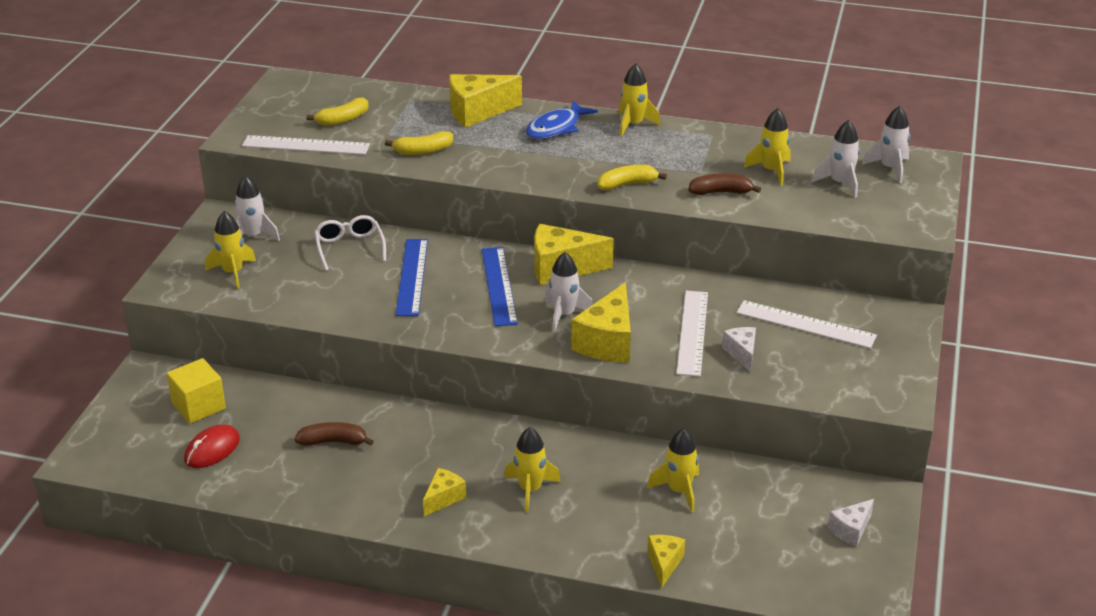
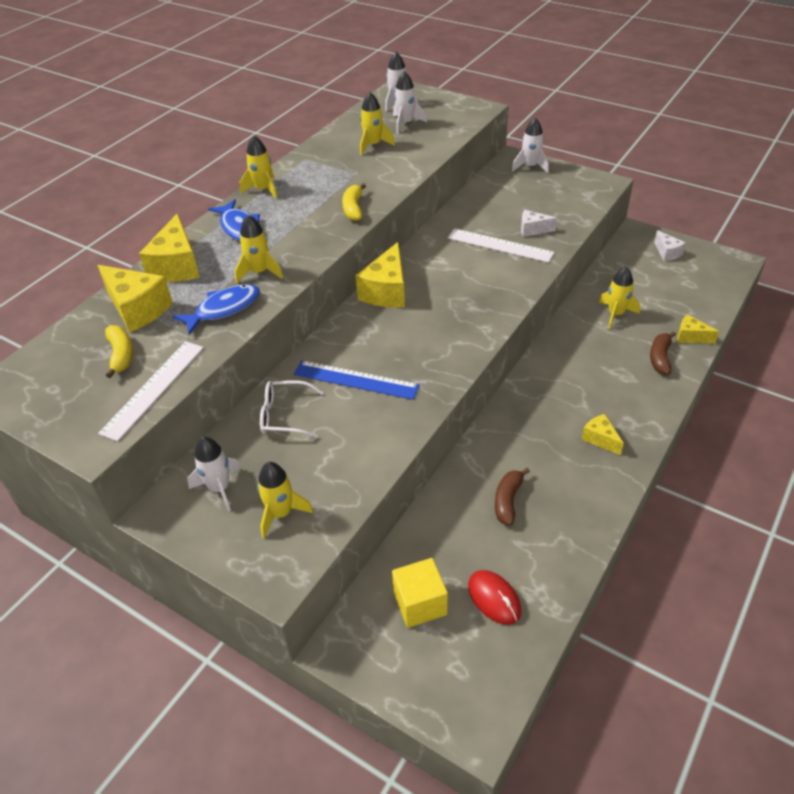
camera: 70 degrees left, 10 degrees up
(423, 151) = (224, 309): yellow banana -> blue fish
(499, 286) = (395, 329): blue ruler -> none
(530, 489) = (599, 387): yellow rocket -> yellow rocket (259, 272)
(564, 315) = (452, 301): white rocket -> white rocket (530, 166)
(607, 342) = (497, 286): yellow cheese -> yellow cheese (137, 309)
(721, 192) = (390, 170): brown banana -> brown banana (660, 358)
(805, 324) = (508, 197): white ruler -> none

